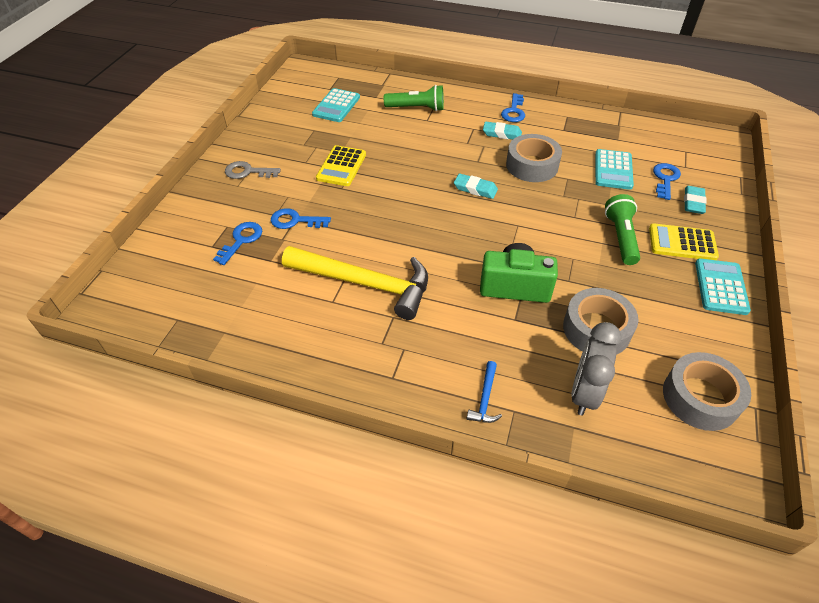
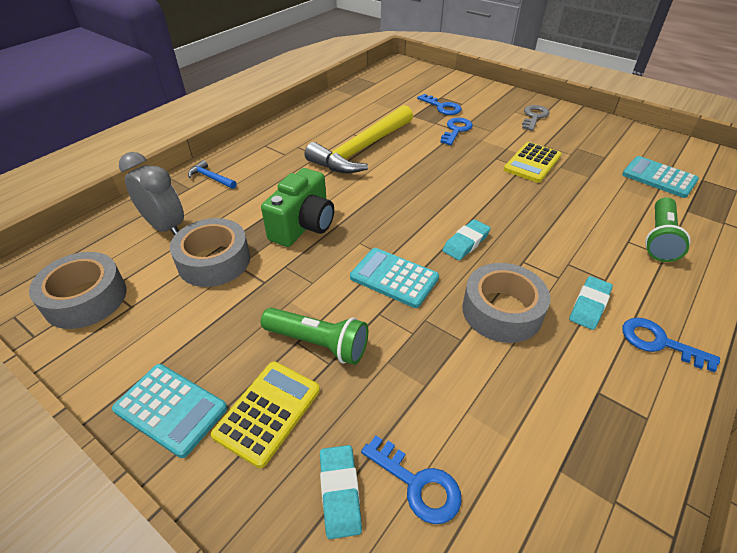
camera: 110 degrees right, 5 degrees down
(341, 166) = (532, 163): yellow calculator -> yellow calculator turned 90 degrees counterclockwise
(613, 170) = (466, 410): turquoise calculator -> turquoise calculator (394, 278)
(693, 202) = (340, 492): turquoise eraser -> turquoise eraser turned 45 degrees clockwise

